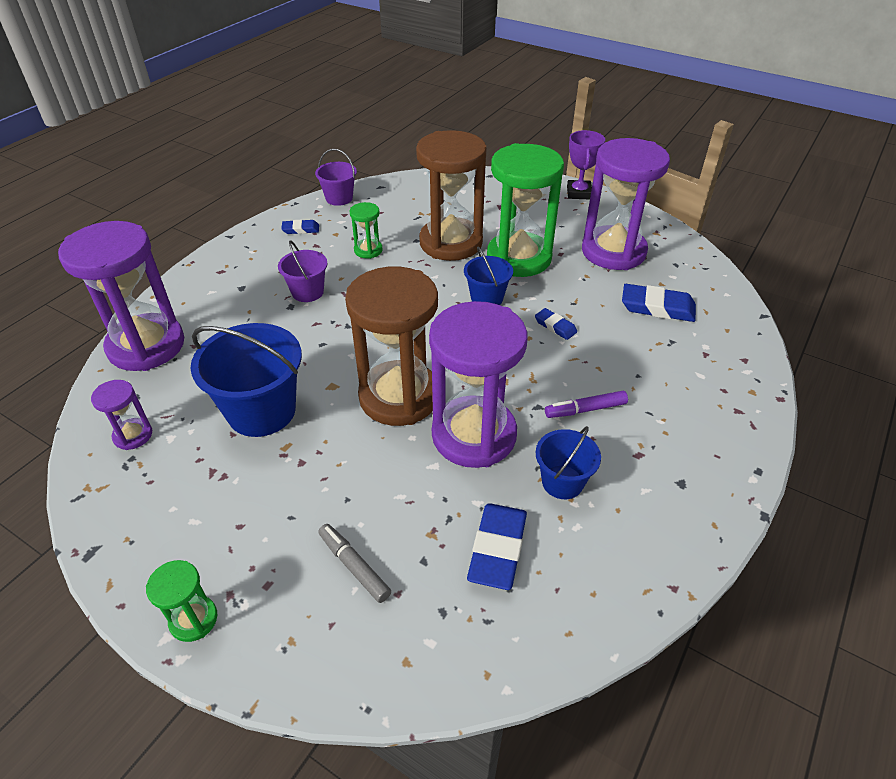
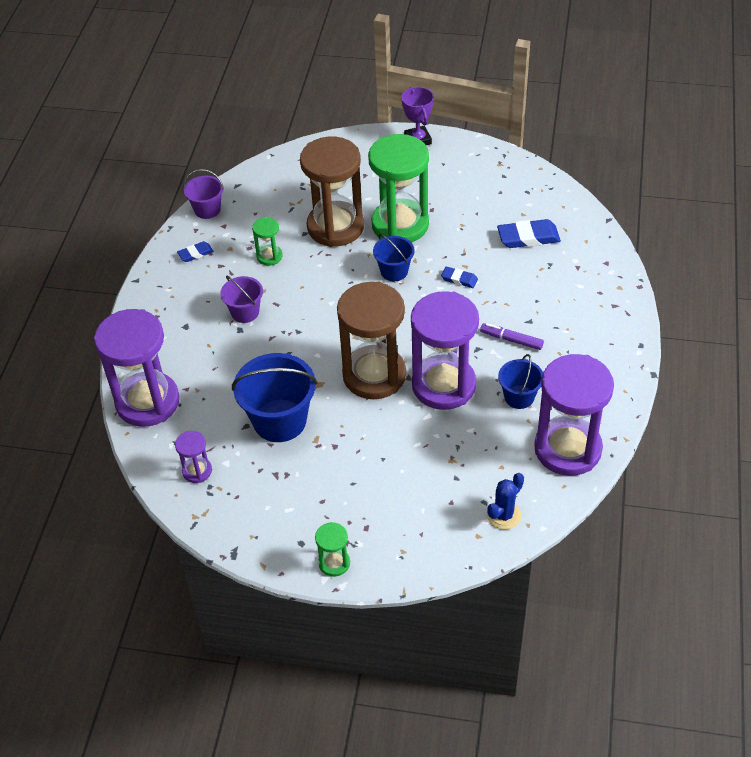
camera: 20 degrees left, 5 degrees up
(354, 566) = (414, 497): grey marker -> none
(459, 644) = (504, 515): none -> blue cactus
(497, 549) = (498, 454): blue eraser -> none
(585, 410) = (511, 340): purple marker -> purple marker turned 60 degrees clockwise
(613, 252) = (473, 194): purple hourglass -> purple hourglass (567, 449)

